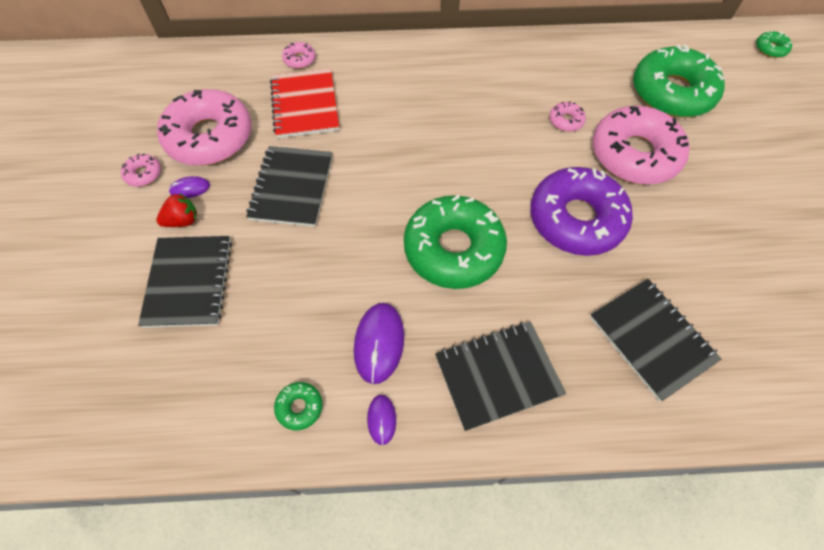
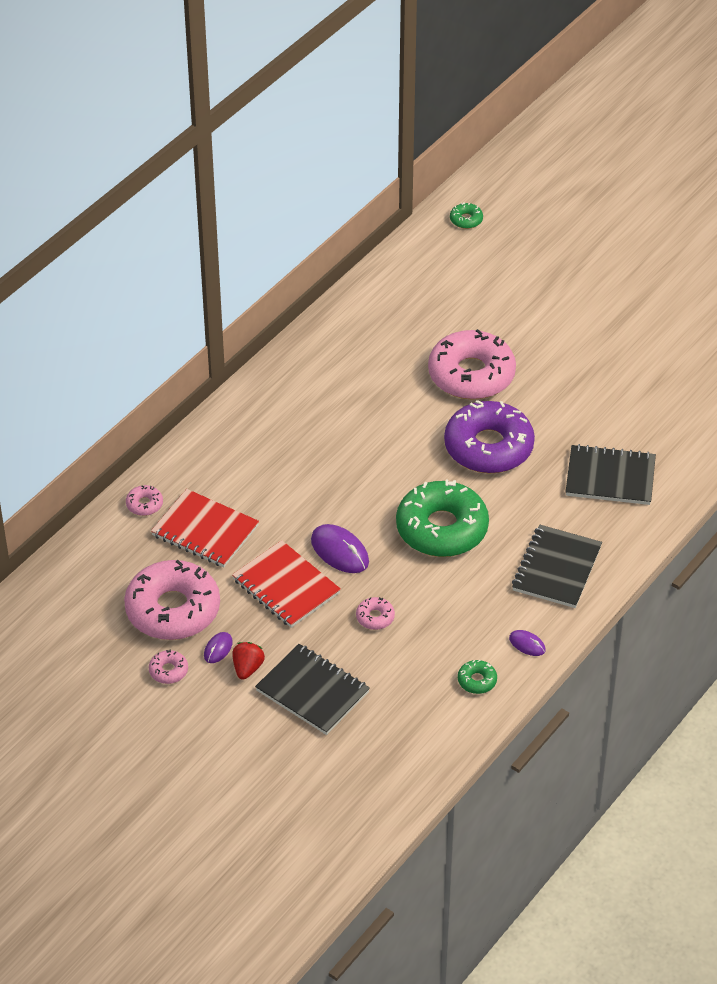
camera: 50 degrees left, 15 degrees down
(292, 188) = (286, 586): black notebook -> red notebook
(379, 343) = (472, 614): purple mouse -> purple mouse (339, 551)
(565, 121) = (399, 388): pink donut -> pink donut (375, 617)
(671, 92) = (441, 309): green donut -> none

